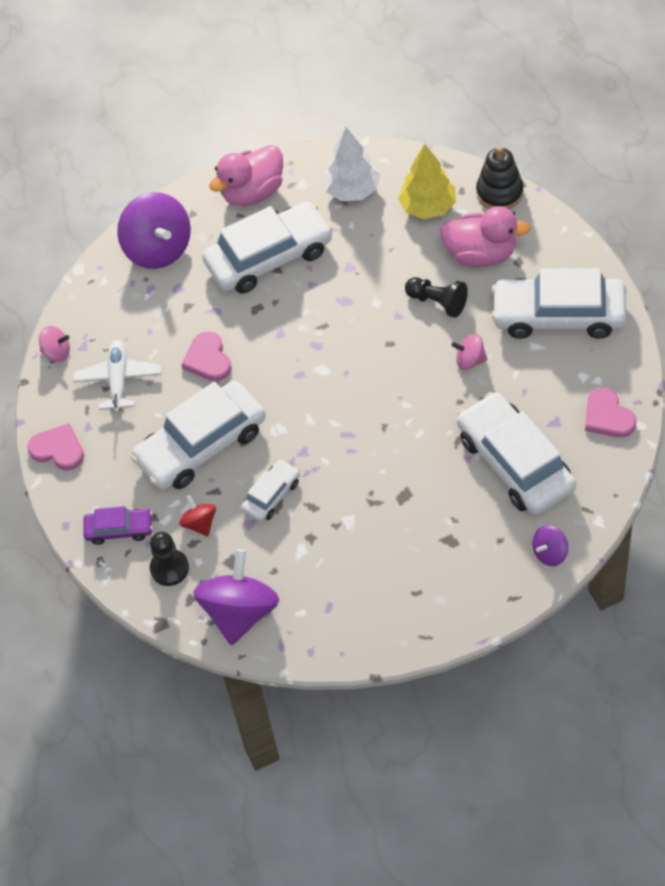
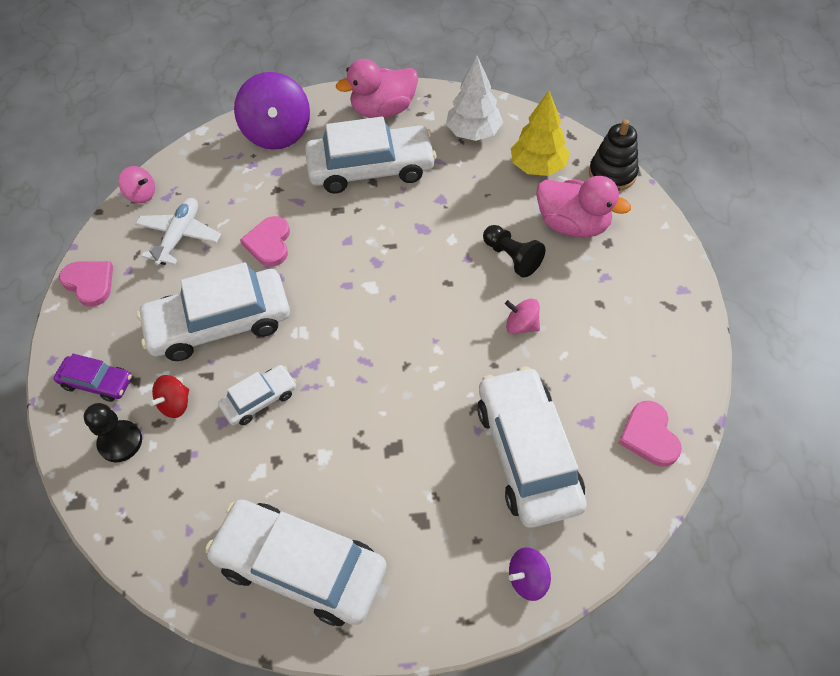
camera: 15 degrees right, 0 degrees up
(200, 523) = (175, 404): red spinning top -> red spinning top turned 135 degrees counterclockwise
(240, 612) = (162, 520): purple spinning top -> none
(558, 315) = (631, 308): white car -> white car (300, 566)

